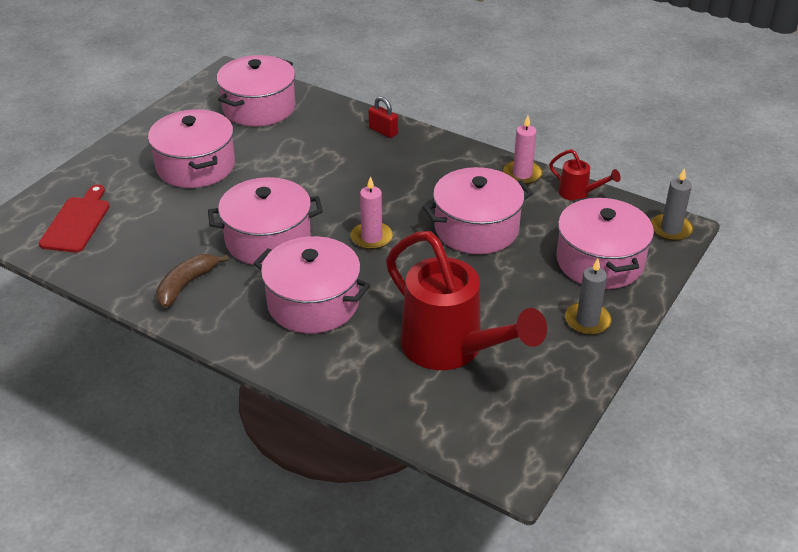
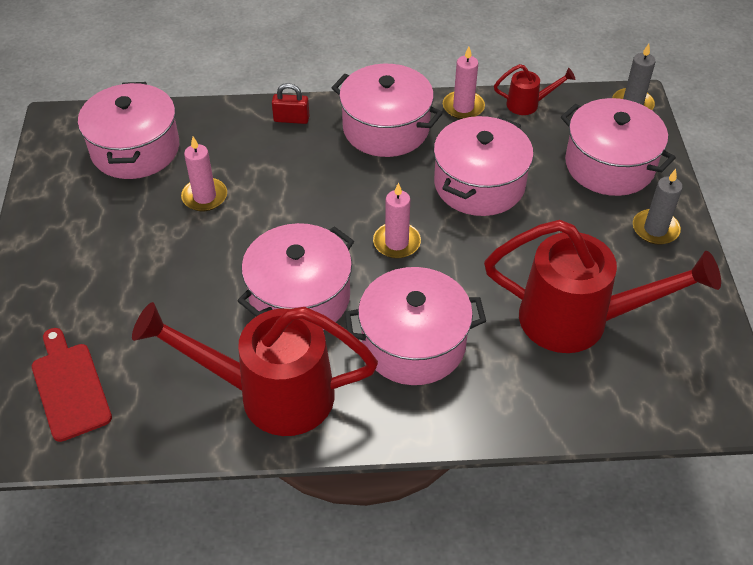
camera: 35 degrees left, 10 degrees up
(186, 285) = (269, 394): brown banana -> red watering can
(196, 166) = (136, 251): pink pot -> pink pot (386, 128)
(272, 153) = (204, 197): none -> pink candle

